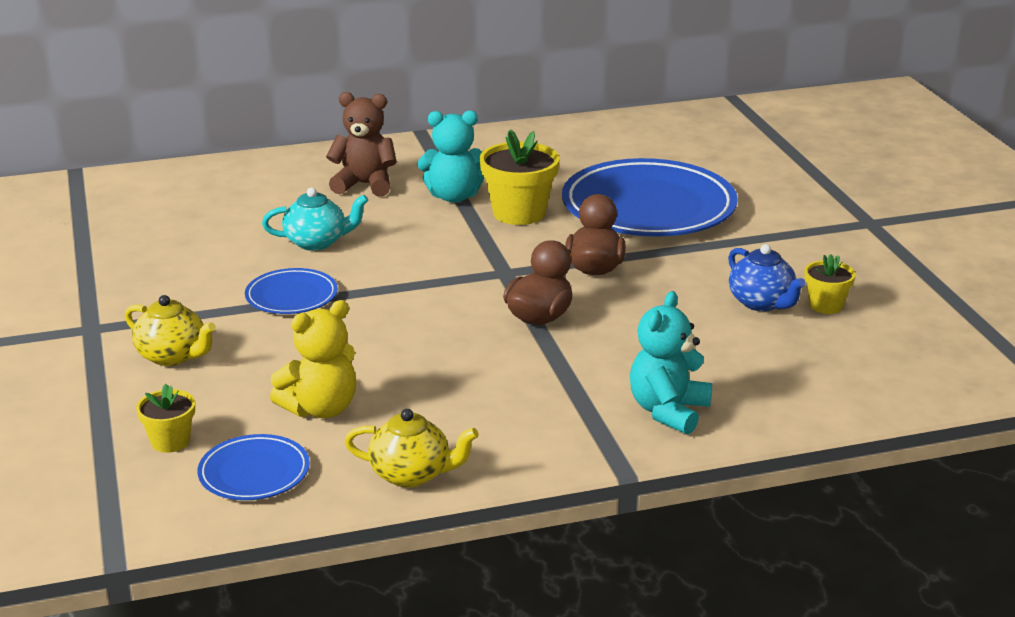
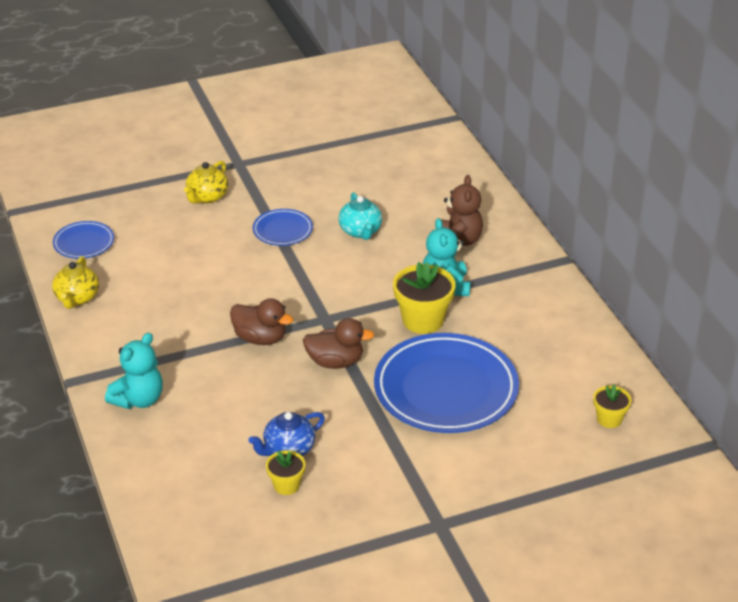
camera: 85 degrees right, 10 degrees up
(170, 441) = (116, 211): yellow flower pot -> yellow flower pot (609, 419)
(321, 409) = (147, 258): yellow teddy bear -> none
(668, 411) = (139, 399): turquoise teddy bear -> turquoise teddy bear turned 105 degrees clockwise

